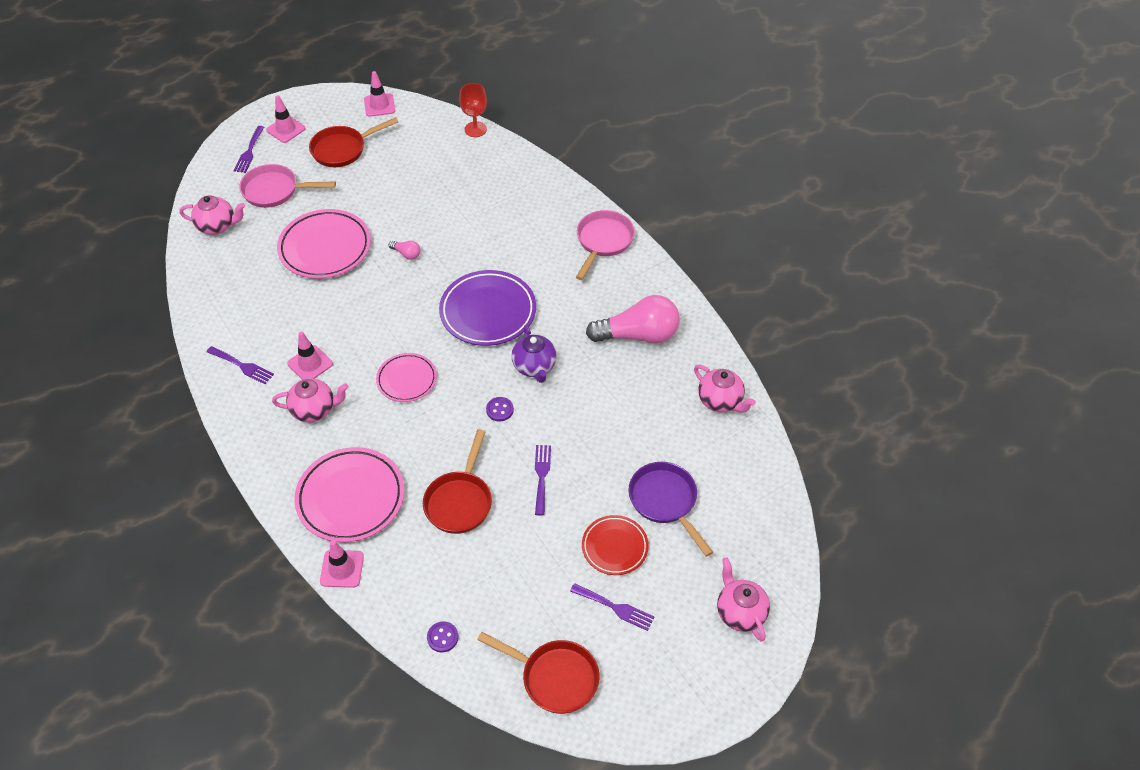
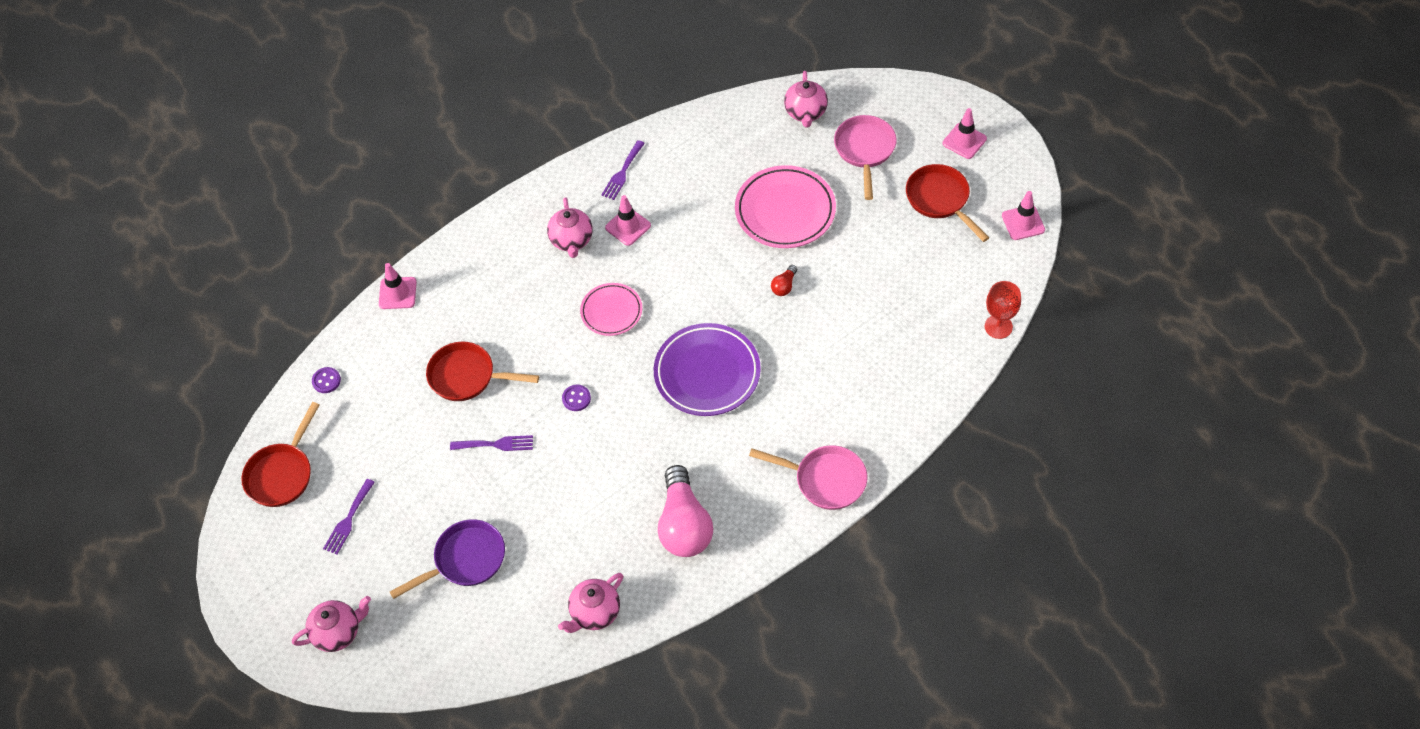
camera: 90 degrees right, 5 degrees up
(249, 152) = (922, 115): purple fork -> none
(351, 498) = (472, 287): pink plate -> none
(406, 254) = (784, 286): pink light bulb -> red light bulb
(534, 367) = (633, 425): purple teapot -> none
(614, 547) = (413, 515): red plate -> none

